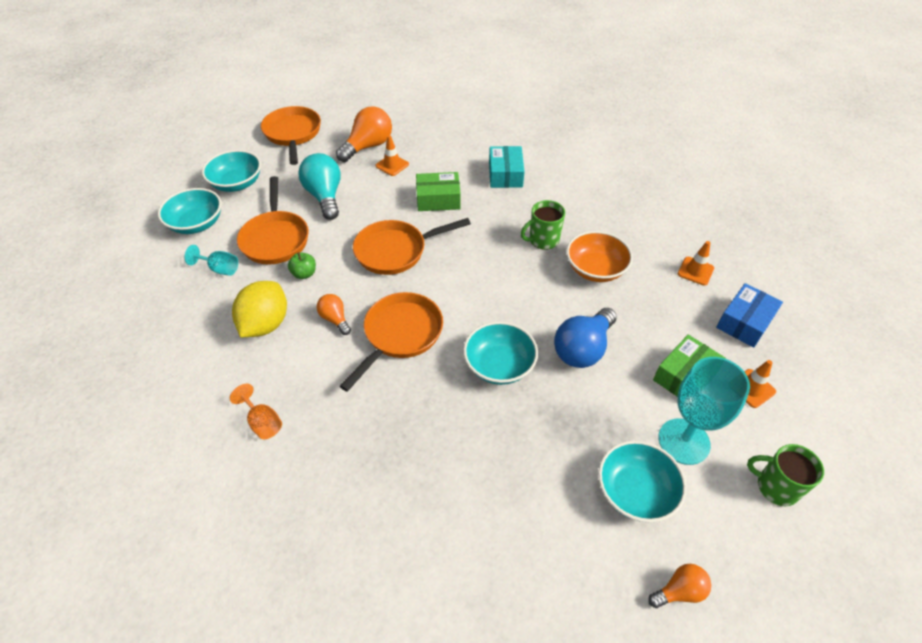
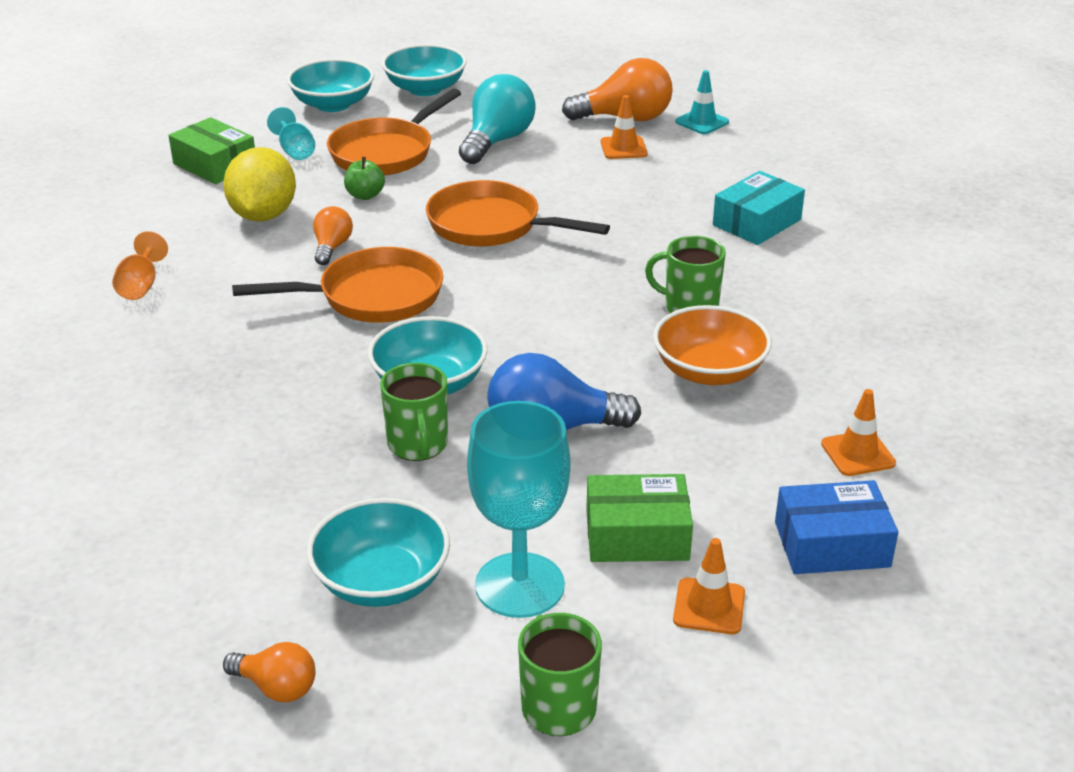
camera: 45 degrees right, 15 degrees down
(265, 324) = (263, 215): yellow lemon -> yellow lemon turned 60 degrees counterclockwise
(293, 134) = (556, 71): orange pan -> none
(406, 129) = (702, 122): none -> turquoise traffic cone
(438, 199) = (624, 205): green box -> green box (215, 165)
(544, 404) = (418, 445): none -> green mug

